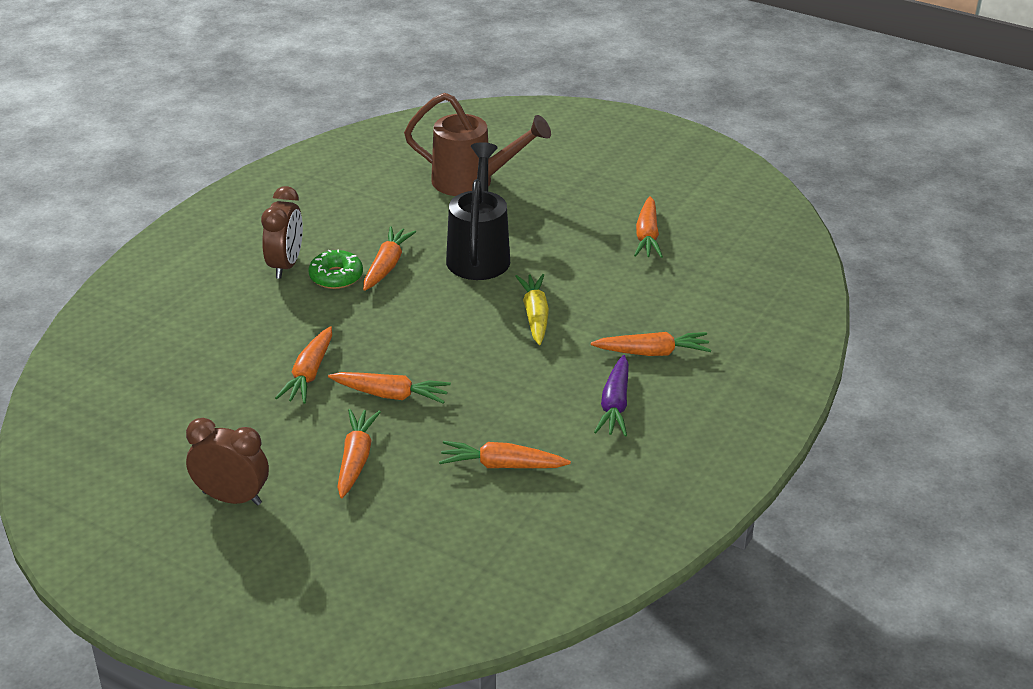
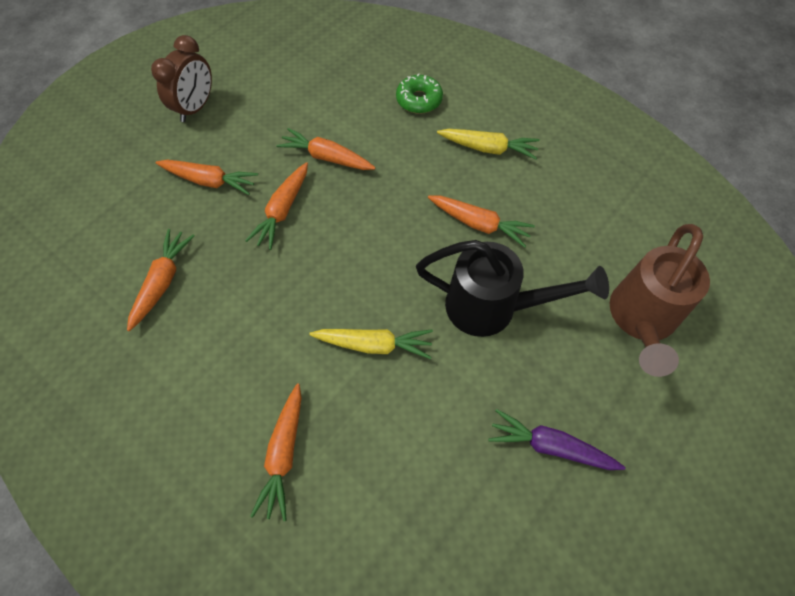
camera: 100 degrees right, 25 degrees up
(285, 265) = (488, 148): brown clock -> yellow carrot
(336, 277) = (465, 184): green donut -> green donut (419, 100)
(615, 405) = (211, 395): purple carrot -> purple carrot (550, 446)
(647, 236) = (516, 505): orange carrot -> none

